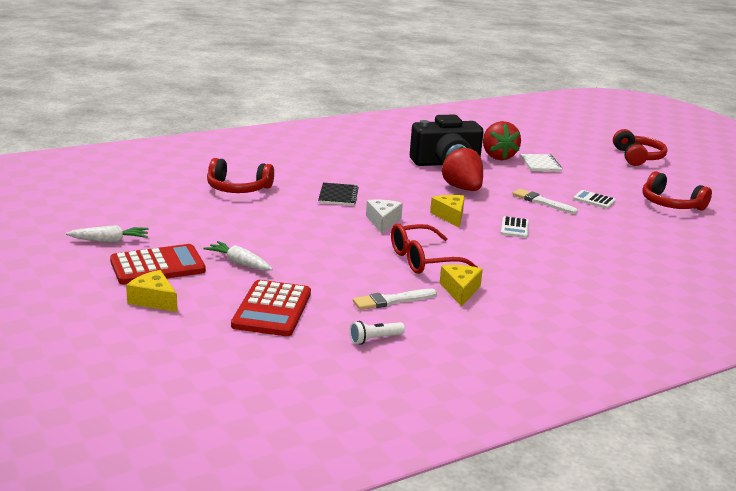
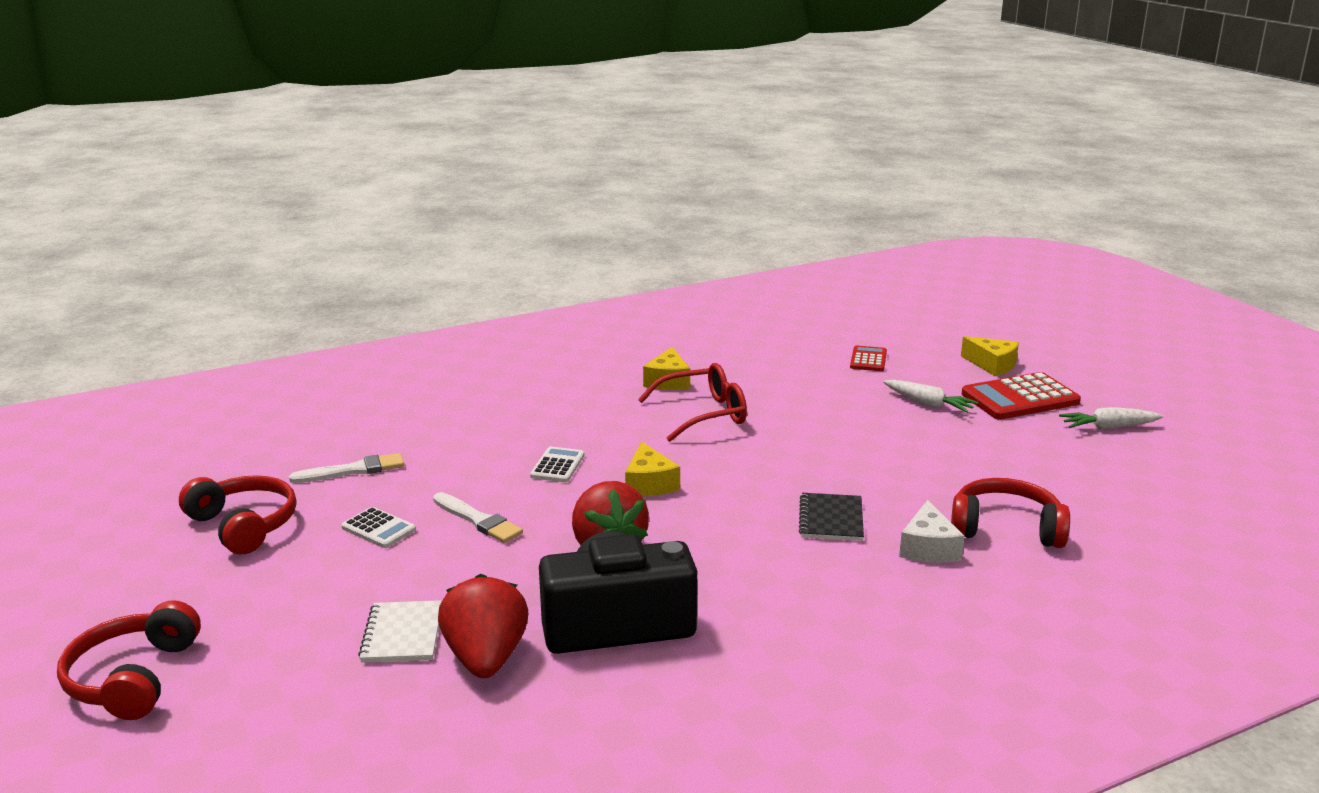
camera: 175 degrees left, 0 degrees up
(272, 309) = (868, 360): red calculator -> red calculator, size x0.54
(375, 339) = (763, 339): white flashlight -> none
(383, 221) = (754, 470): white cheese -> white cheese (928, 548)
(392, 300) = (745, 370): white brush -> white brush (353, 470)

